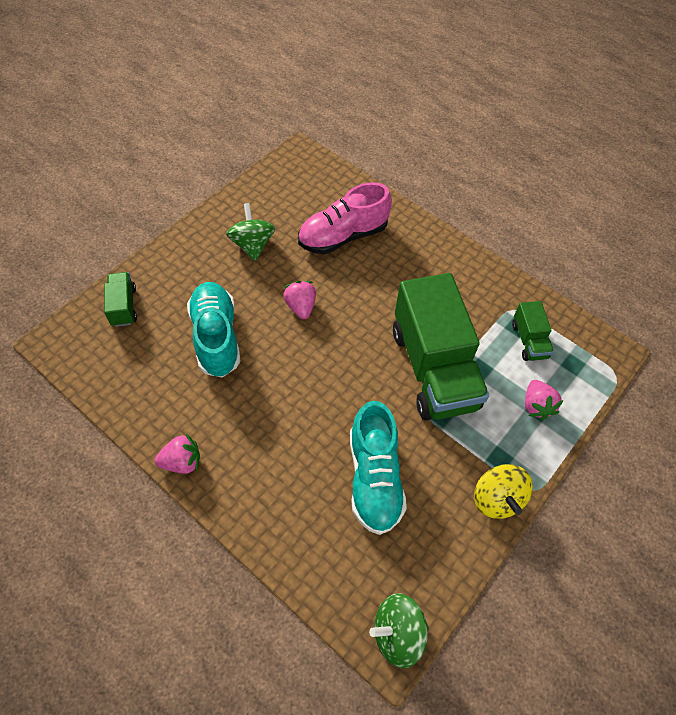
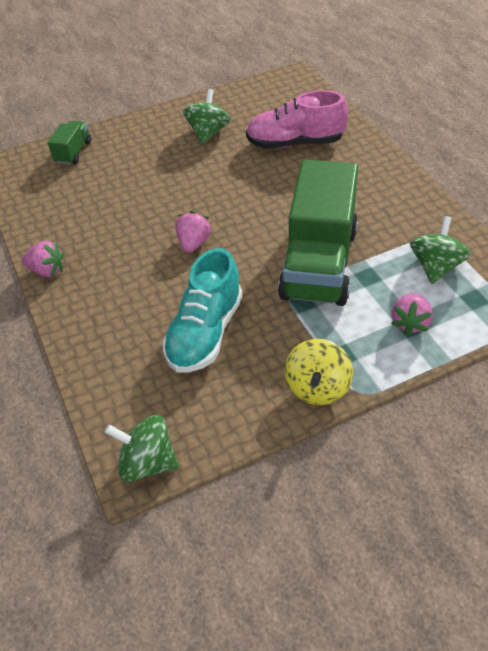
camera: 30 degrees right, 10 degrees down
(216, 337) = (134, 191): turquoise shoe -> none
(301, 307) = (222, 186): pink strawberry -> pink strawberry (193, 243)
(529, 341) = (436, 267): green truck -> green spinning top

